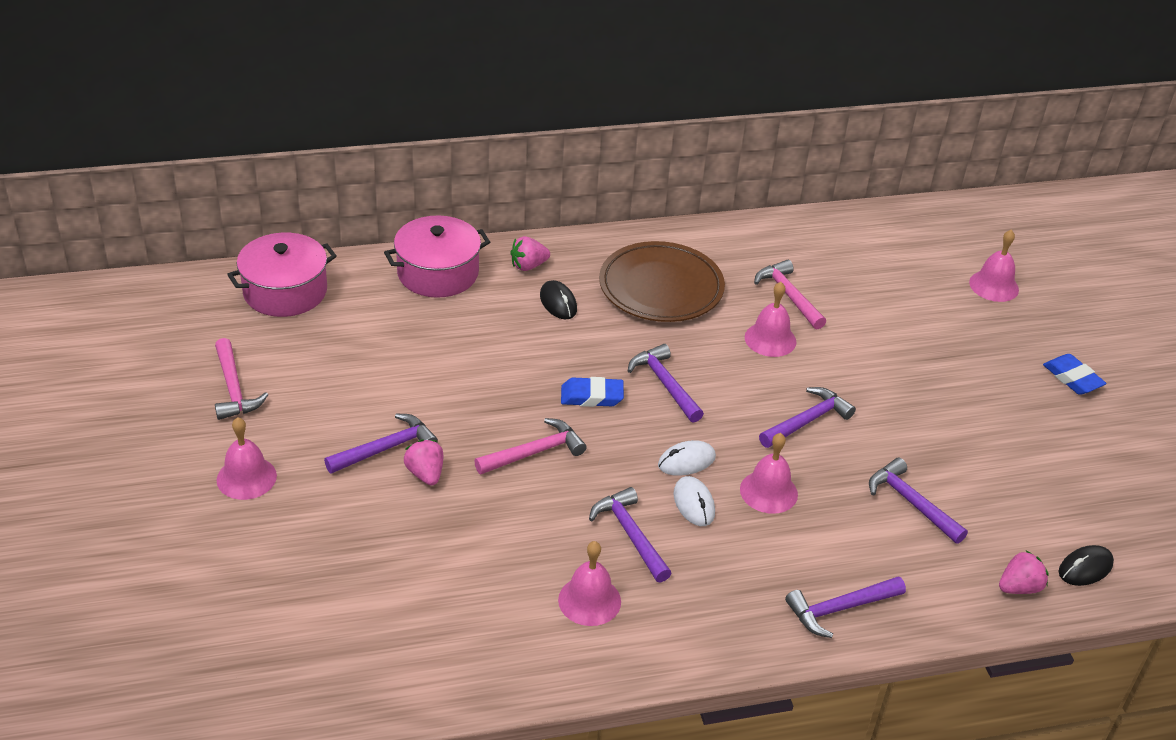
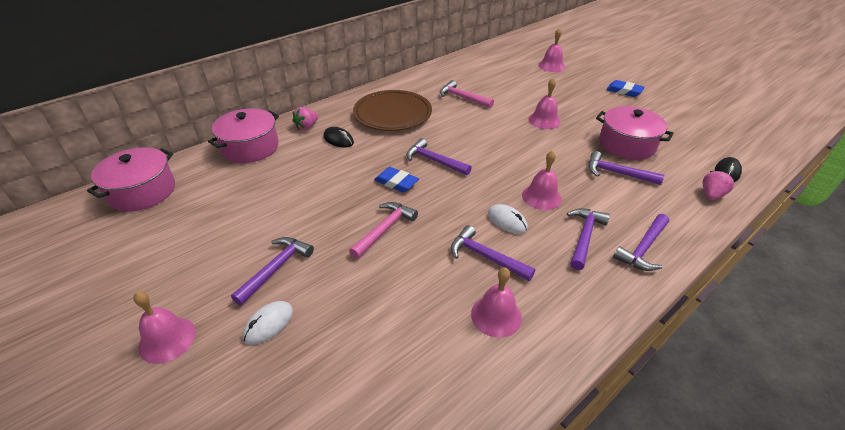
camera: 25 degrees left, 0 degrees up
(234, 389) = (126, 272): pink hammer -> none
(425, 474) = (317, 275): pink strawberry -> none
(591, 396) = (396, 182): blue eraser -> blue eraser turned 60 degrees clockwise
(686, 461) = (481, 198): white mouse -> white mouse (268, 324)
(770, 339) = (471, 120): pink bell -> pink bell (544, 120)
(807, 421) = (526, 152): purple hammer -> purple hammer (584, 237)
(974, 467) = (626, 144): none -> pink pot

